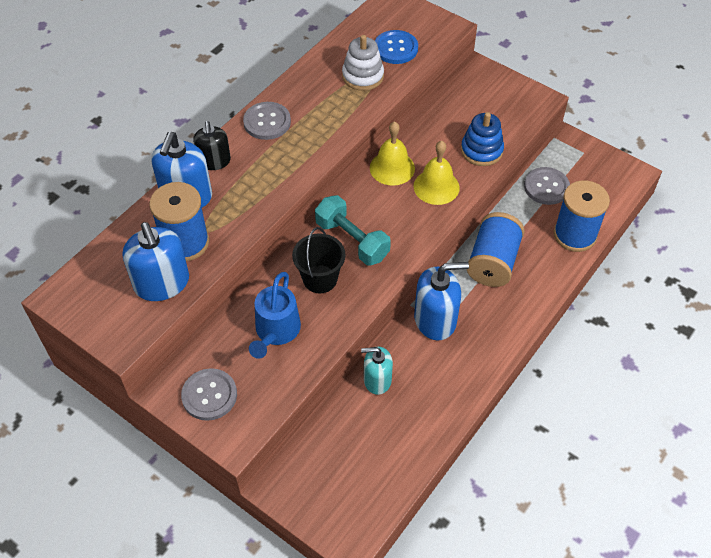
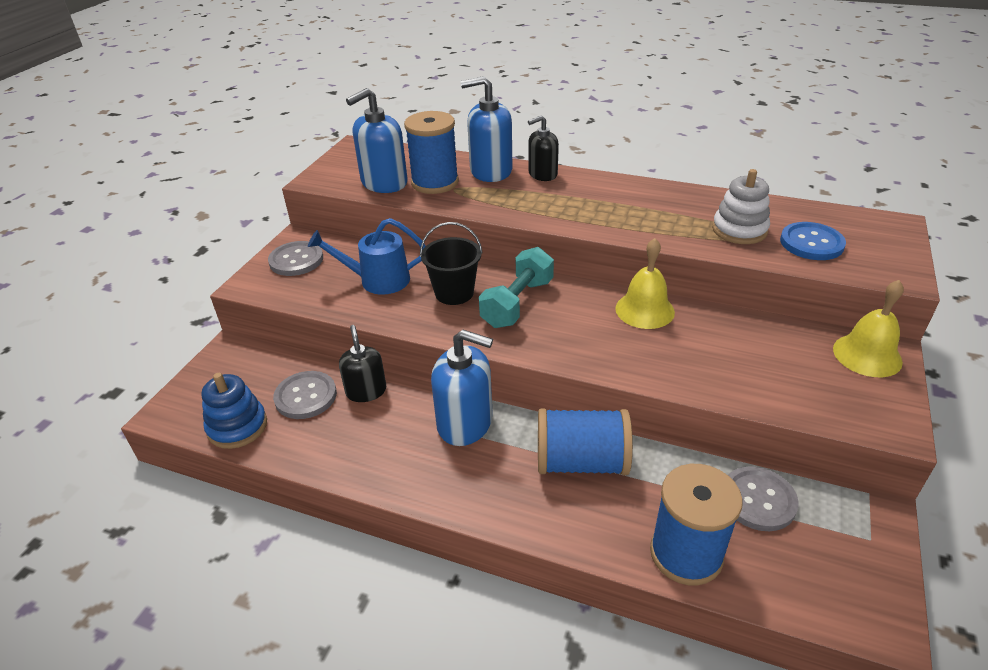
camera: 75 degrees right, 15 degrees down
(267, 122) = (616, 189): grey button -> grey button (305, 396)
(377, 380) = (366, 391): turquoise soap dispenser -> black soap dispenser
(435, 319) = (465, 423): blue soap dispenser -> blue soap dispenser turned 45 degrees counterclockwise
(436, 187) = (640, 351): yellow bell -> yellow bell (867, 355)
(481, 150) = (734, 381): blue stacking toy -> blue stacking toy (237, 427)

